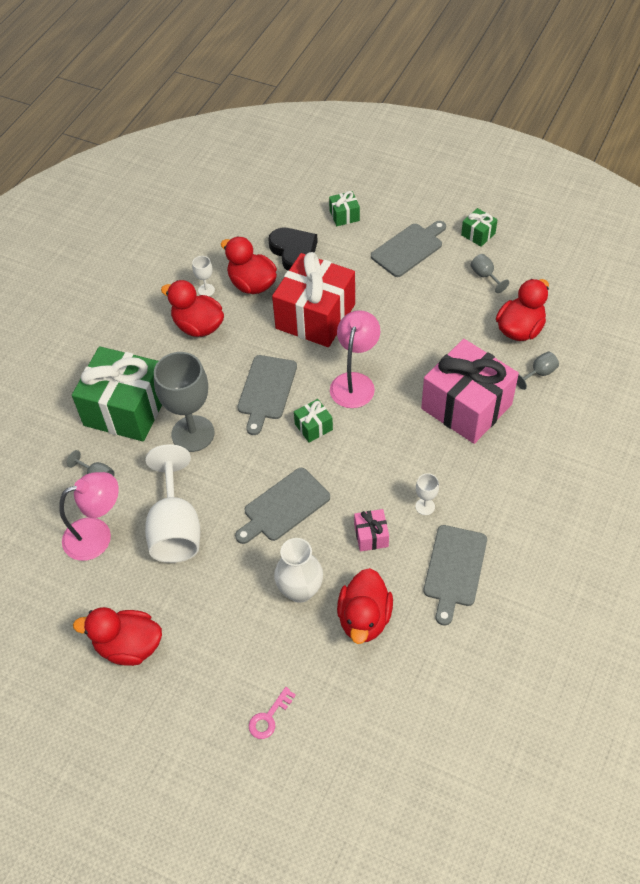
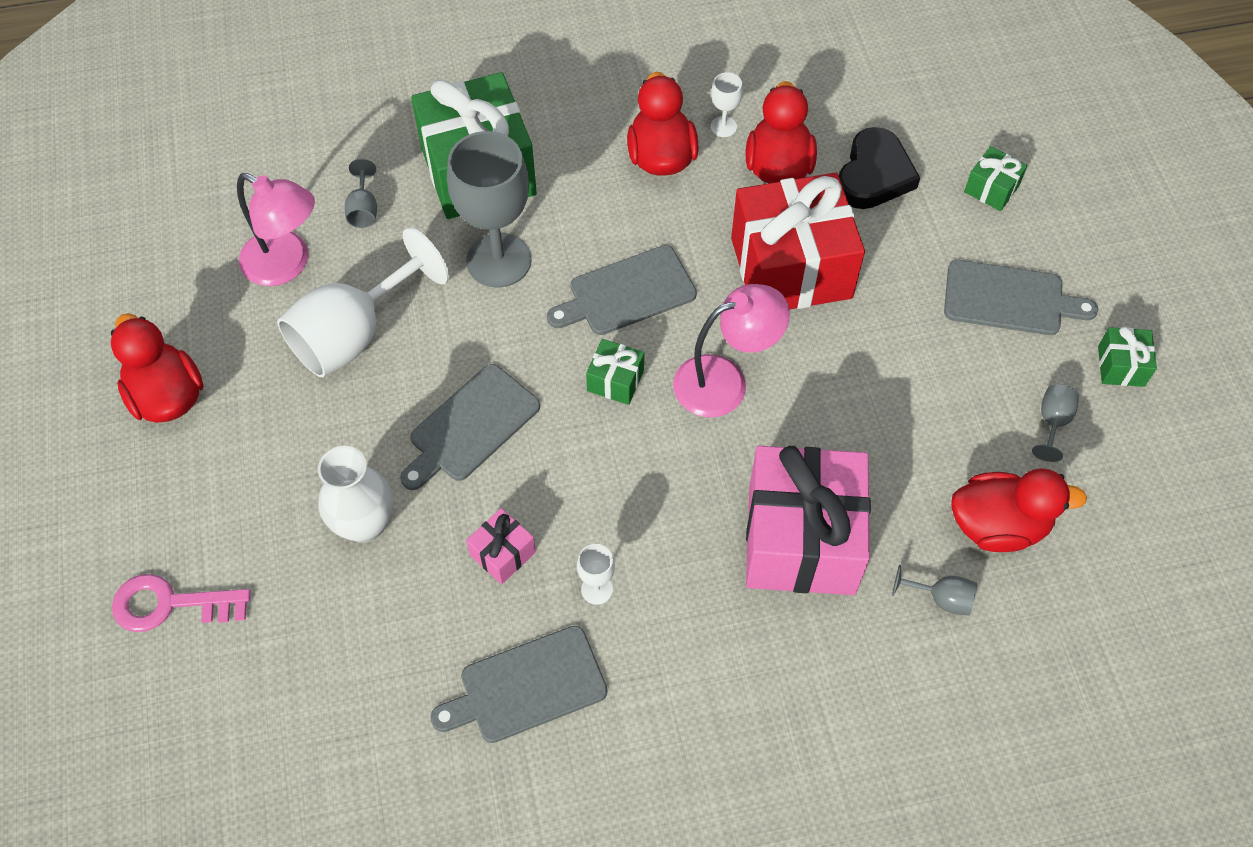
camera: 50 degrees right, 5 degrees up
(269, 717) = (170, 604): pink key -> pink key, size x1.59
(283, 506) = (470, 427): grey cutting board -> grey cutting board turned 60 degrees counterclockwise
(364, 618) = (376, 623): red duck -> none

